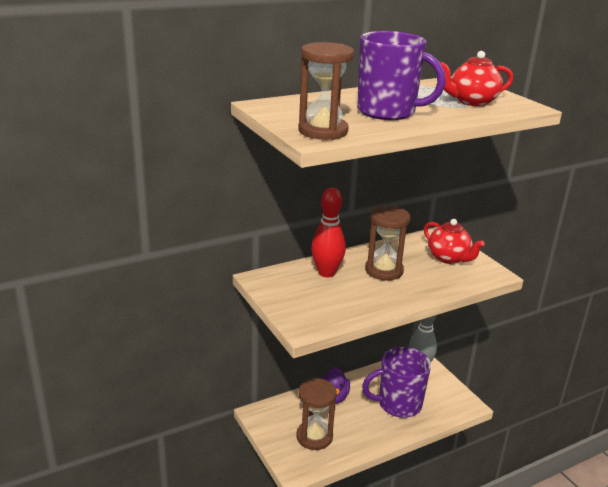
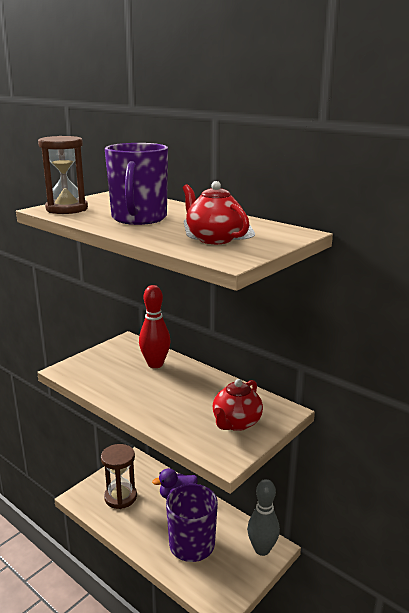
camera: 70 degrees right, 5 degrees down
(384, 270) = (179, 390): brown hourglass -> none

